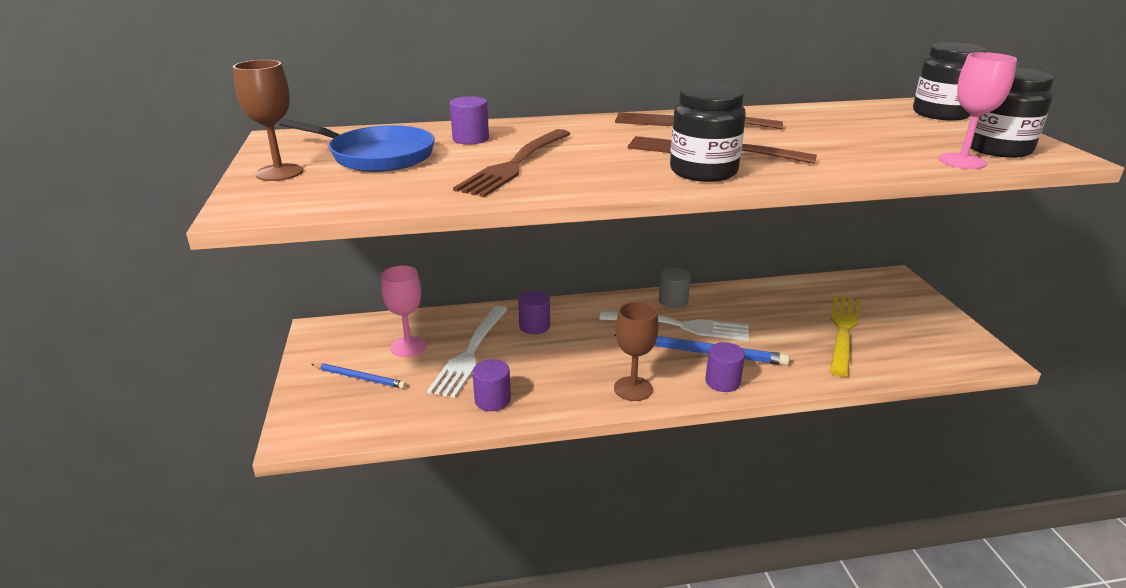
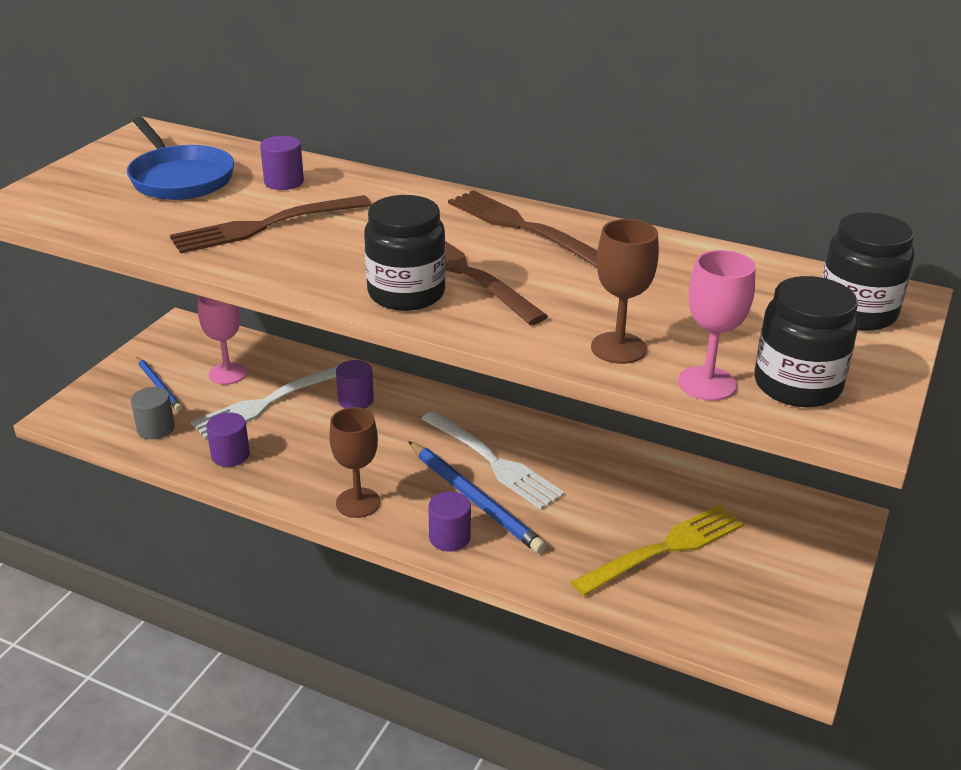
camera: 35 degrees right, 5 degrees up
(279, 172) = (87, 173): brown goblet -> brown goblet (618, 348)
(673, 301) = (526, 431): grey cylinder -> grey cylinder (156, 428)

